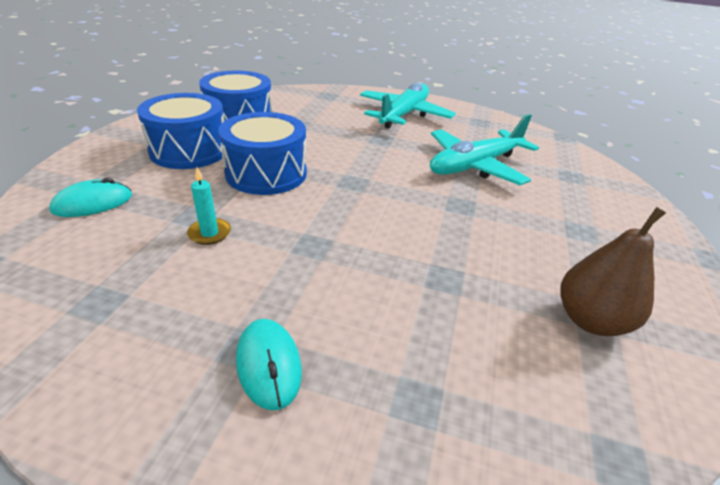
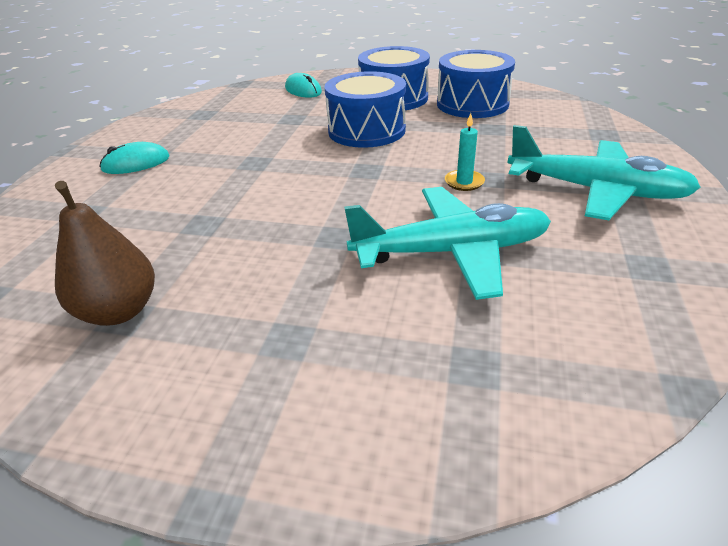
camera: 90 degrees right, 0 degrees up
(209, 233) = (270, 126): turquoise candle -> turquoise candle (464, 182)
(475, 166) = (451, 252): turquoise plane -> turquoise plane turned 120 degrees clockwise

